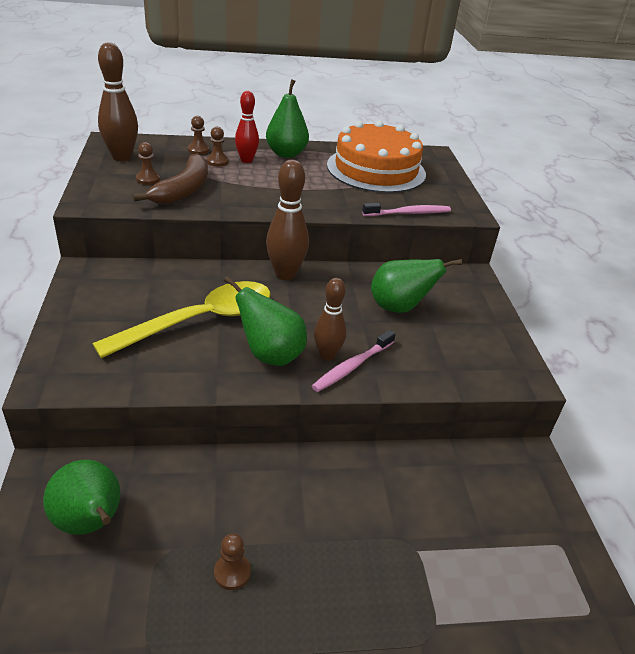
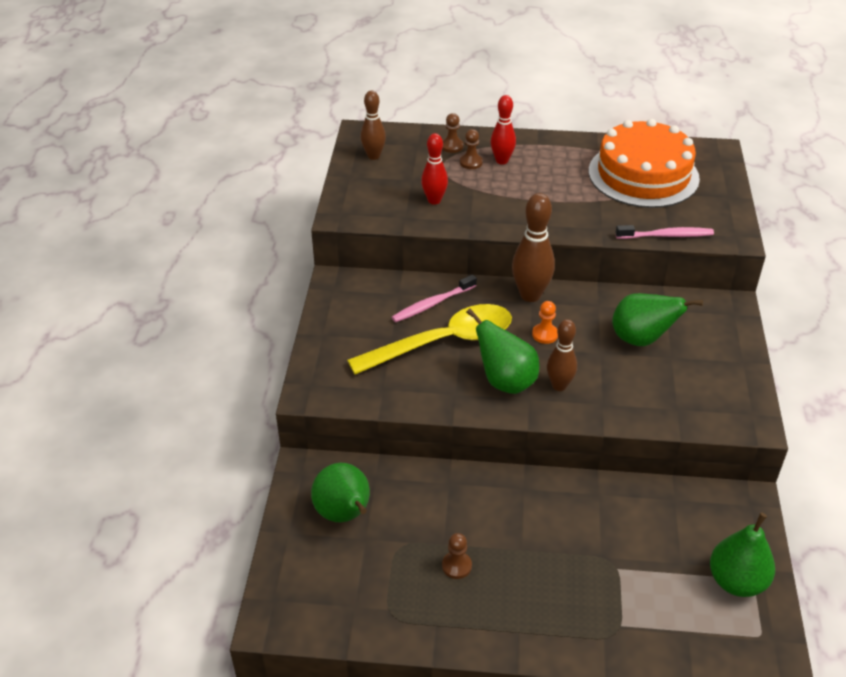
camera: 15 degrees right, 5 degrees up
(122, 157) = (373, 156): brown bowling pin -> brown bowling pin, size x0.65
(148, 179) = (399, 186): brown pawn -> none
(183, 190) = (434, 200): brown banana -> red bowling pin
(286, 154) = (546, 151): green pear -> green pear (736, 581)
(305, 308) = (545, 334): none -> orange pawn
(352, 366) = (581, 399): pink toothbrush -> pink toothbrush (432, 304)

